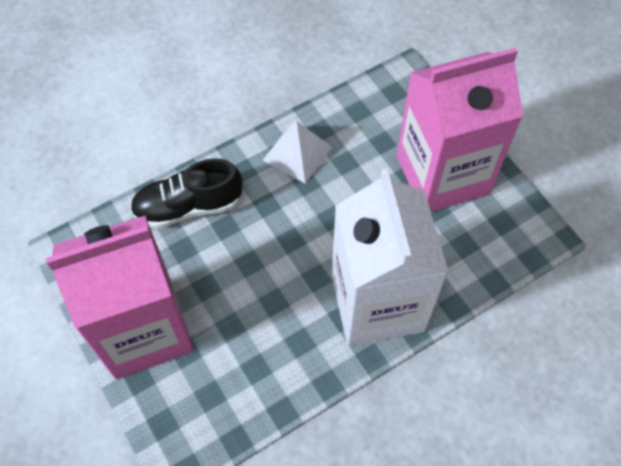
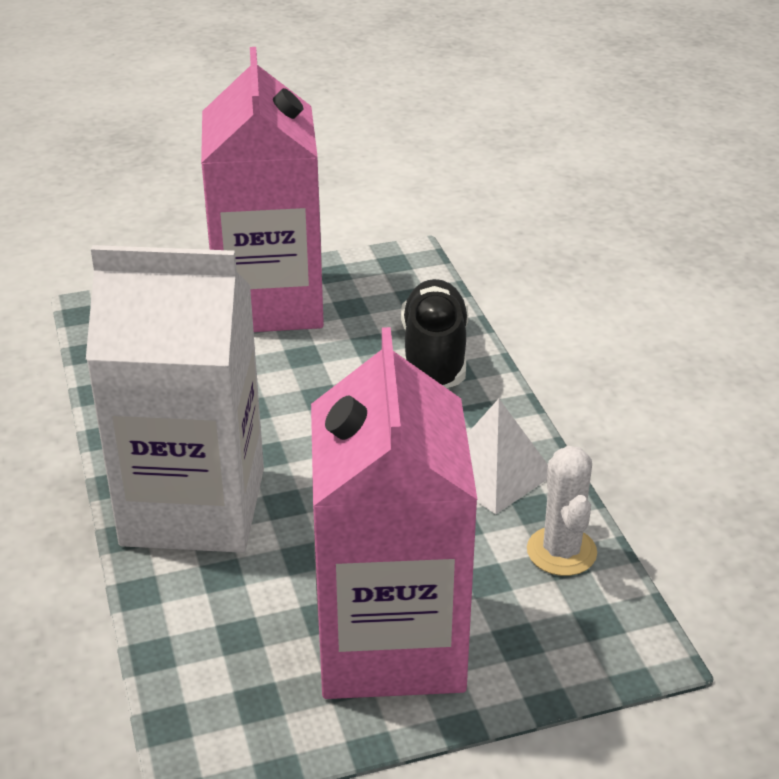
camera: 105 degrees right, 25 degrees down
(351, 113) = (561, 551): none -> white cactus

